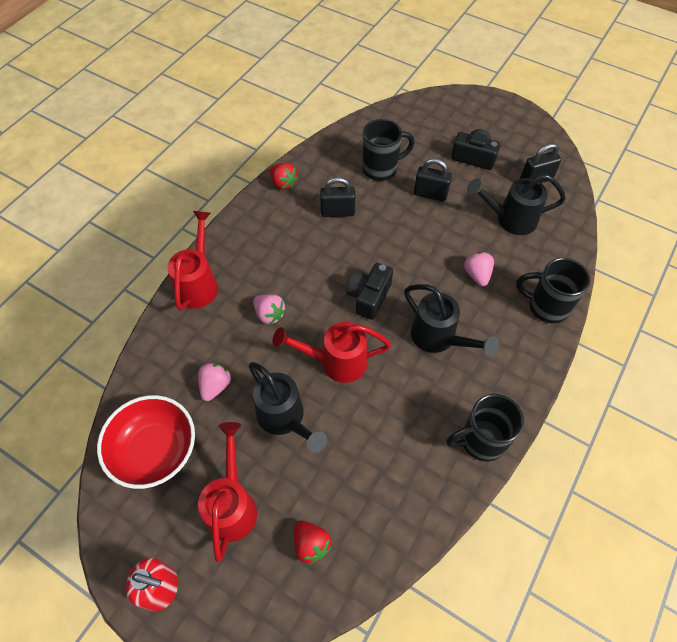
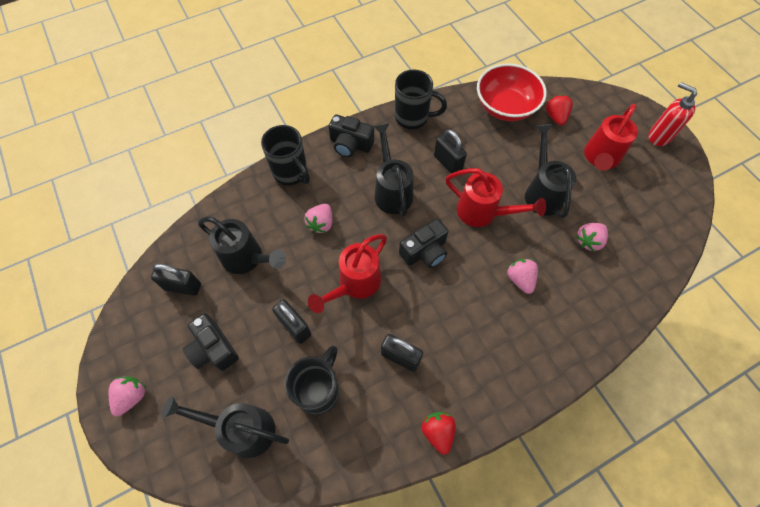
camera: 150 degrees left, 5 degrees up
(155, 451) = (649, 216): red bowl -> red bowl (505, 107)
(199, 283) = (576, 346): red watering can -> red watering can (355, 284)
(381, 168) = (319, 390): black mug -> black mug turned 105 degrees clockwise
(404, 400) = (447, 163): none -> black padlock
(413, 130) = (242, 429): none -> black watering can
(497, 114) = (132, 396): none -> pink strawberry
(519, 367) = (350, 144): none -> black camera

